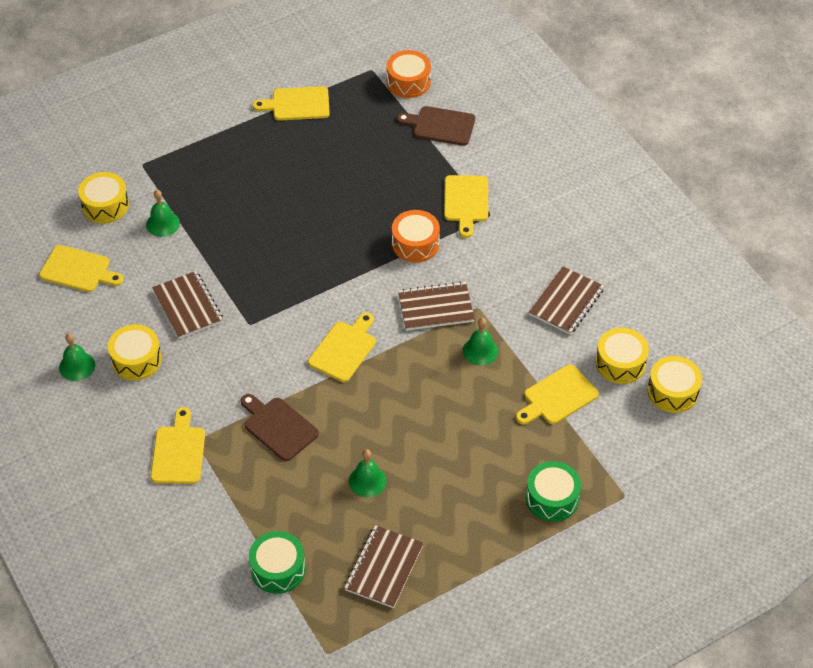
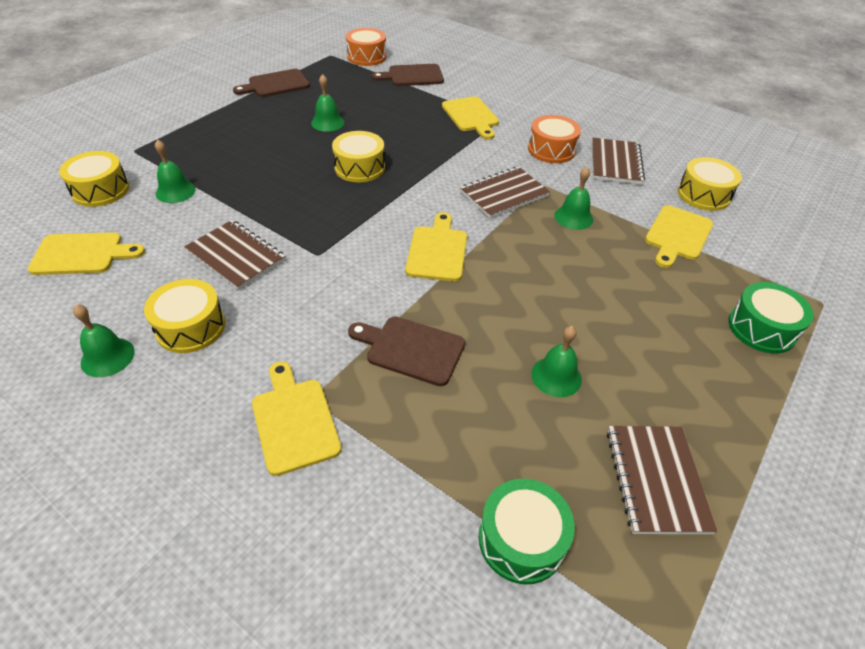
camera: 25 degrees left, 5 degrees down
(297, 104) = (276, 84): yellow cutting board -> brown cutting board
(323, 173) = (327, 122): none -> green bell
(415, 244) = (448, 152): orange drum -> orange drum (551, 150)
(672, 392) = (768, 204): yellow drum -> yellow drum (359, 167)

